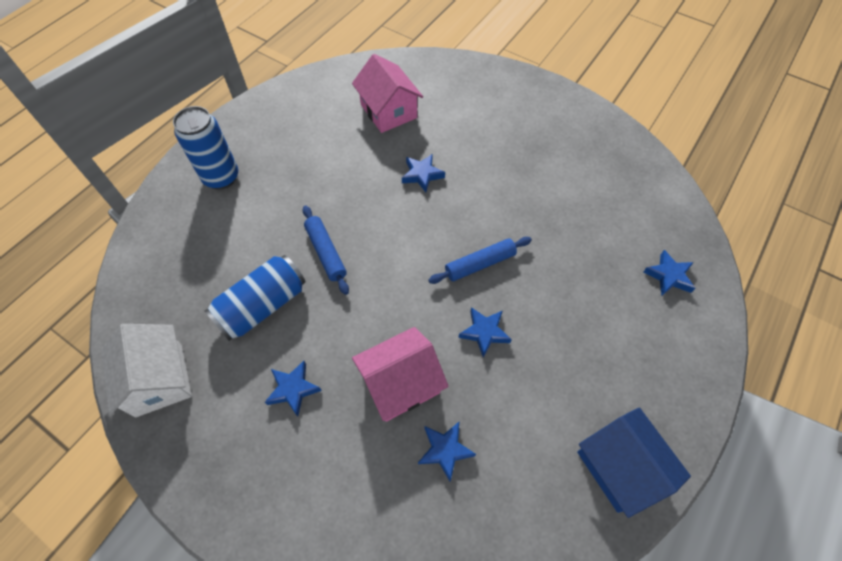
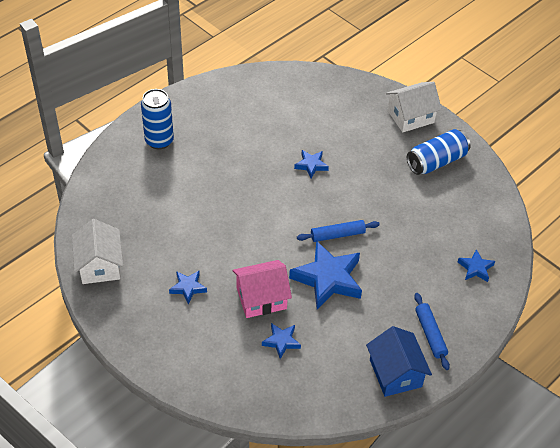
camera: 10 degrees right, 10 degrees down
(262, 306) = (176, 233): blue can -> blue can (436, 161)
(326, 253) = (227, 207): blue rolling pin -> blue rolling pin (430, 334)
(388, 111) = (297, 113): pink house -> none
(484, 332) = (328, 279): blue star -> blue star, size x2.00
(524, 93) = (410, 116): none -> white house

